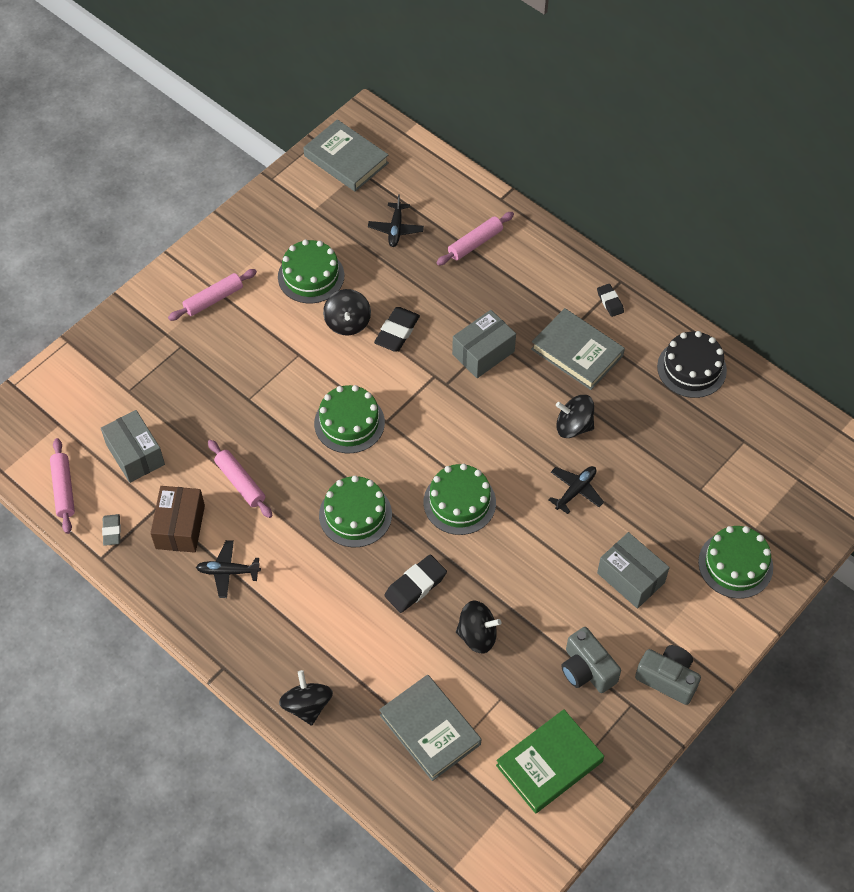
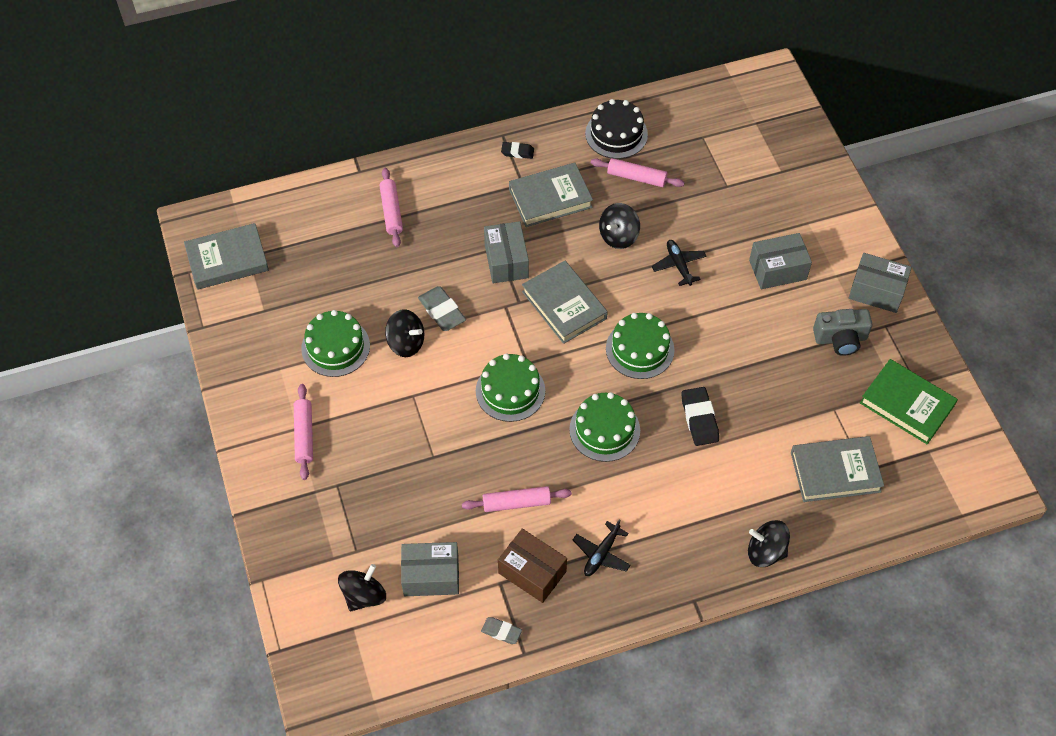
camera: 60 degrees left, 0 degrees up
(64, 489) = (429, 654): pink rolling pin -> pink rolling pin (636, 177)
(396, 229) = (333, 260): black plane -> none
(397, 332) = (442, 311): black eraser -> grey eraser
(466, 420) = (564, 305): none -> grey book
(477, 635) = (769, 397): black spinning top -> black spinning top (364, 595)
(549, 763) = (906, 404): green book -> green book turned 45 degrees counterclockwise
(667, 678) = (876, 291): grey camera -> grey box
(735, 564) = (805, 199): green cake -> none

